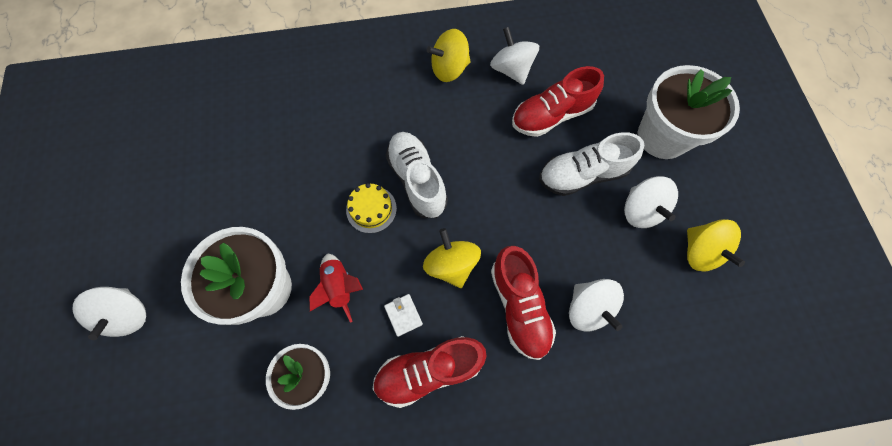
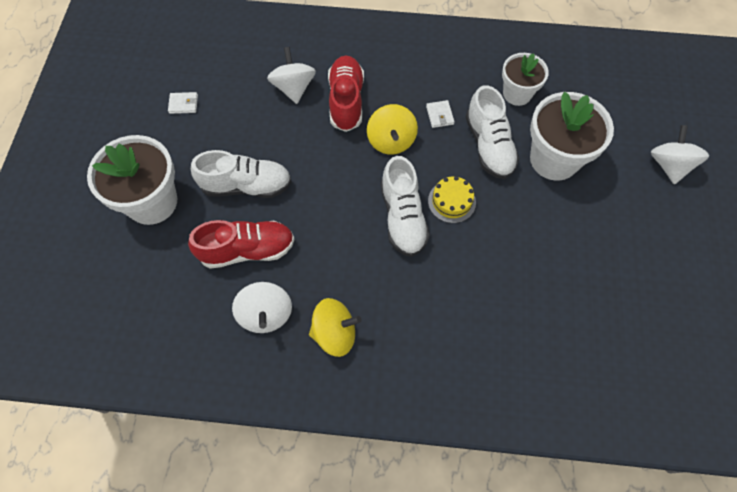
camera: 165 degrees left, 5 degrees down
(339, 287) = (489, 146): red rocket -> white shoe
(429, 370) = (428, 78): red shoe -> none
(641, 210) = (212, 144): white spinning top -> none
(700, 251) = (183, 104): yellow spinning top -> white wallet

